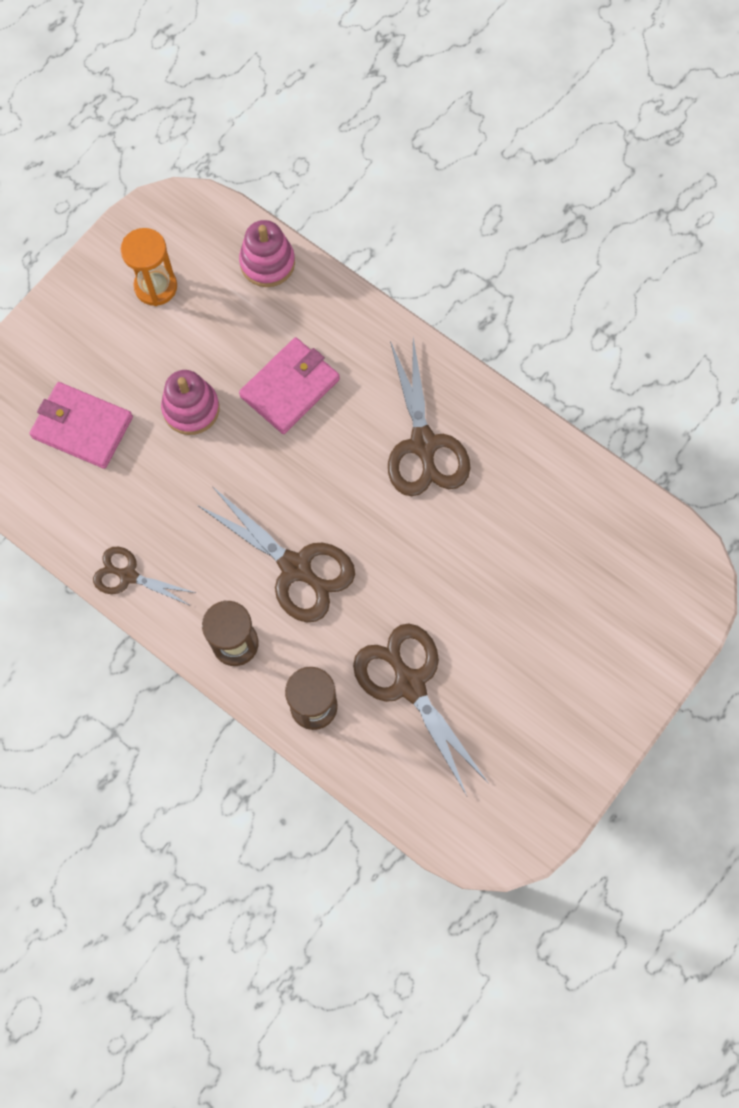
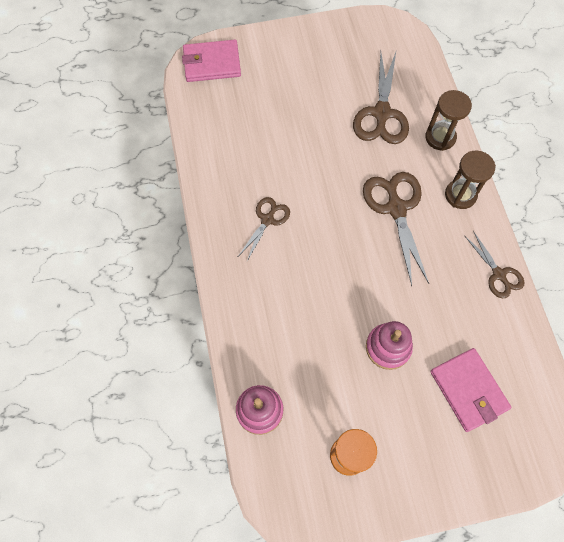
camera: 140 degrees left, 5 degrees down
(290, 387) = (315, 312): pink wallet -> pink wallet (212, 63)
(423, 444) = (267, 220): brown scissors -> brown scissors, size x0.59

